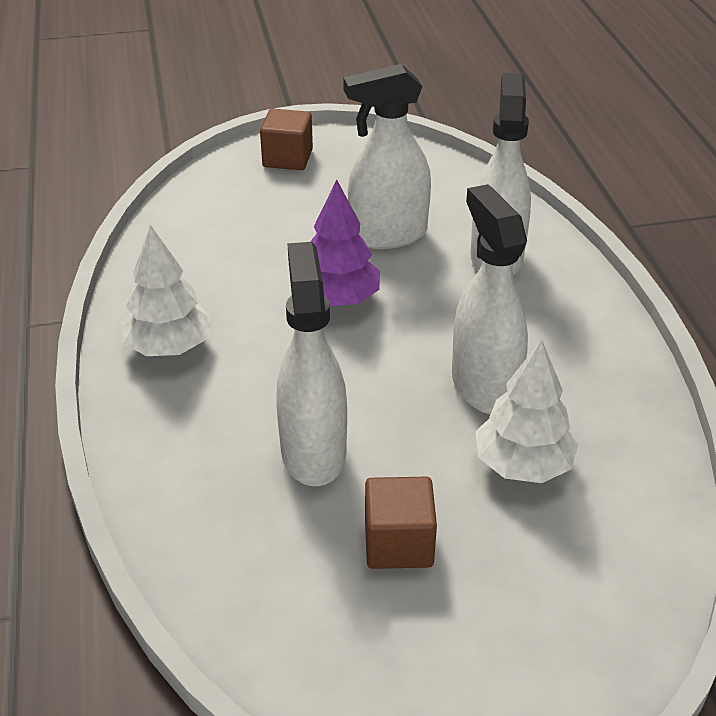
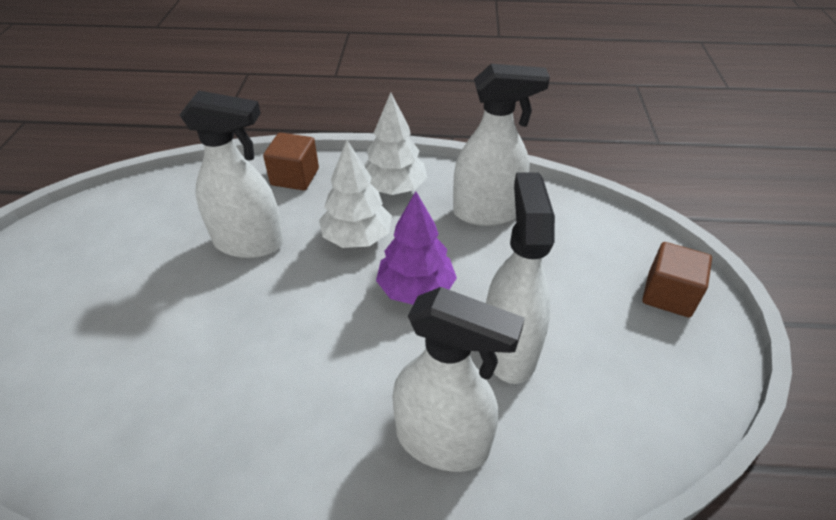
camera: 105 degrees right, 5 degrees up
(398, 543) = (142, 269): brown cube -> brown cube (295, 177)
(484, 386) = (255, 364): white spray bottle -> white spray bottle (487, 212)
(522, 465) = (154, 363): white tree -> white tree (357, 238)

